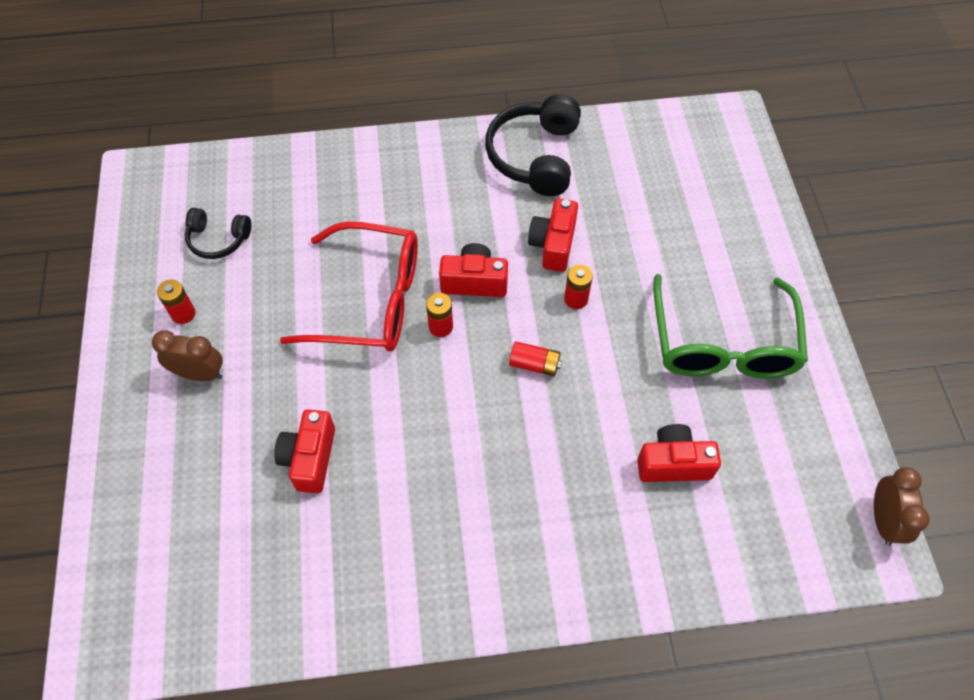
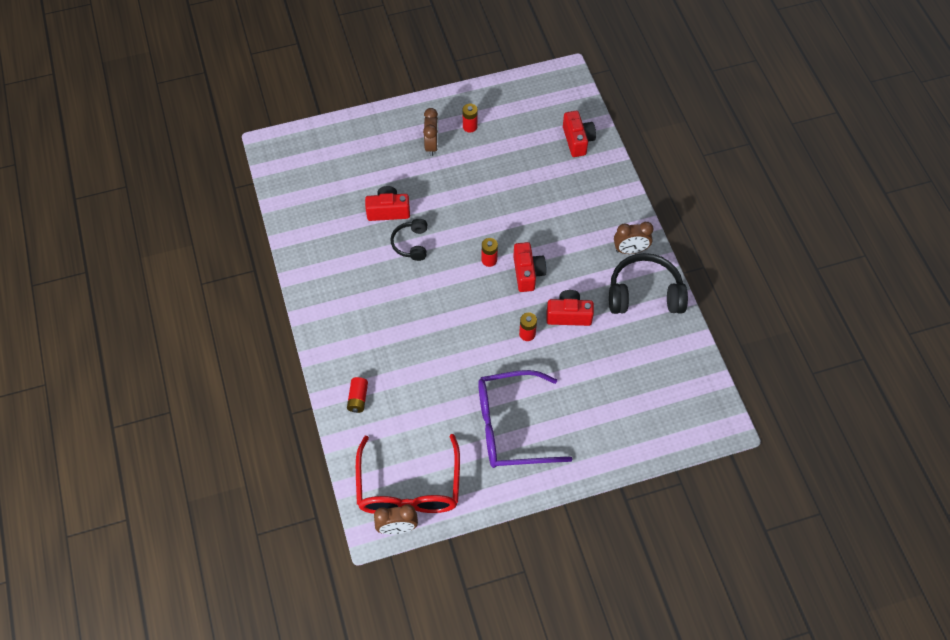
camera: 80 degrees right, 0 degrees up
(218, 239) = (527, 129): black headphones -> black headphones (411, 244)
(370, 300) = (500, 219): red glasses -> red glasses (408, 488)
(464, 158) = (630, 250): none -> brown clock
(534, 364) = (472, 316): red battery -> red battery (358, 398)
(673, 463) = (417, 402): red camera -> red camera (577, 140)
(723, 344) = (510, 427): green glasses -> purple glasses

